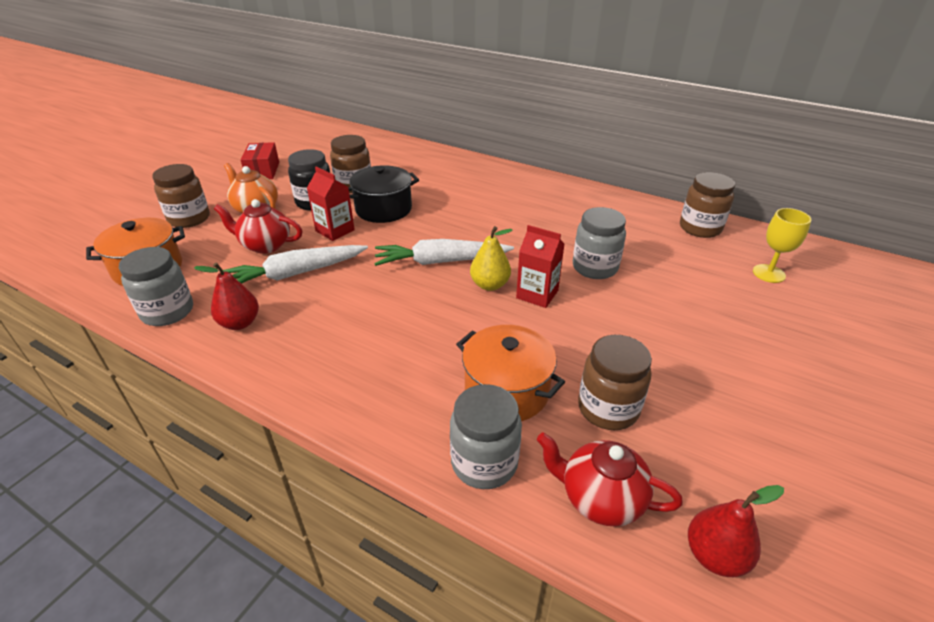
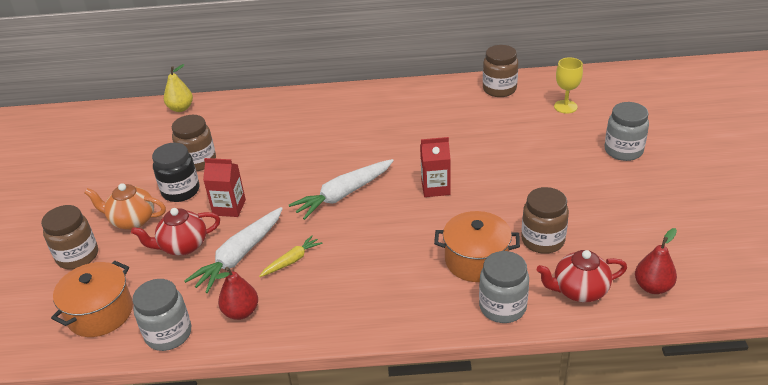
camera: 30 degrees left, 0 degrees up
(263, 171) = (90, 183): red box -> none
(331, 299) = (292, 261): none -> yellow carrot
(383, 209) = (250, 172): black pot -> none
(490, 285) = (397, 196): yellow pear -> yellow pear (181, 108)
(595, 267) = (456, 150): grey jar -> grey jar (623, 151)

